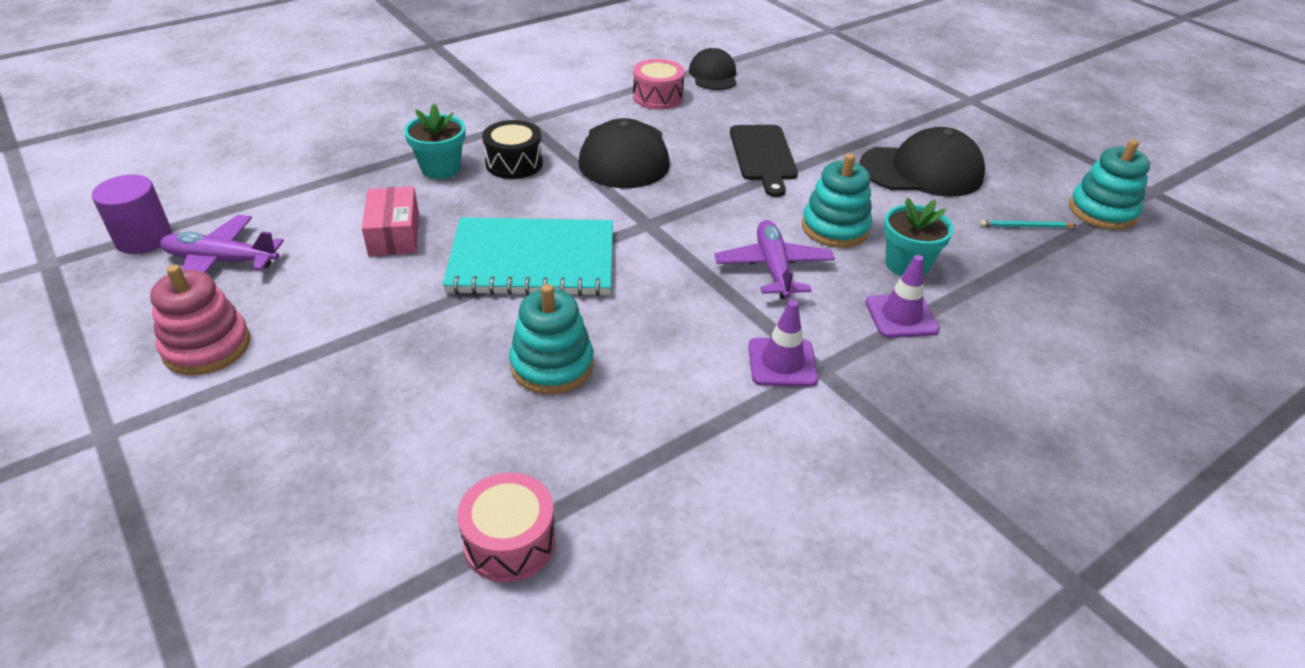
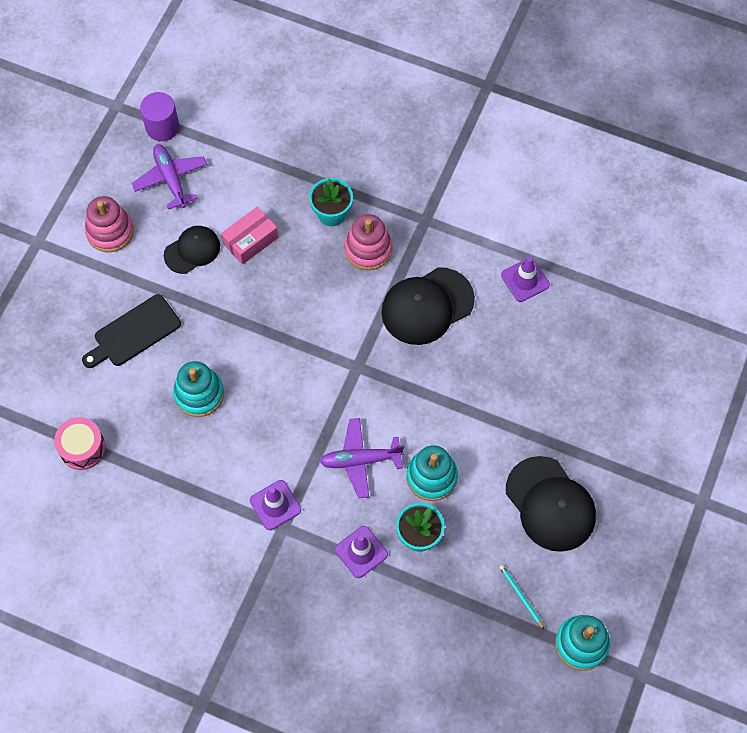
camera: 60 degrees right, 25 degrees up
(514, 163) = (368, 249): black drum -> pink stacking toy
(532, 261) = (276, 328): turquoise notebook -> none
(657, 97) = (525, 280): pink drum -> purple traffic cone
(713, 75) = (592, 297): black cap -> black cap (192, 250)
(763, 156) = (492, 392): black cutting board -> black cutting board (134, 333)
(773, 268) = (360, 460): purple plane -> purple plane turned 150 degrees counterclockwise

